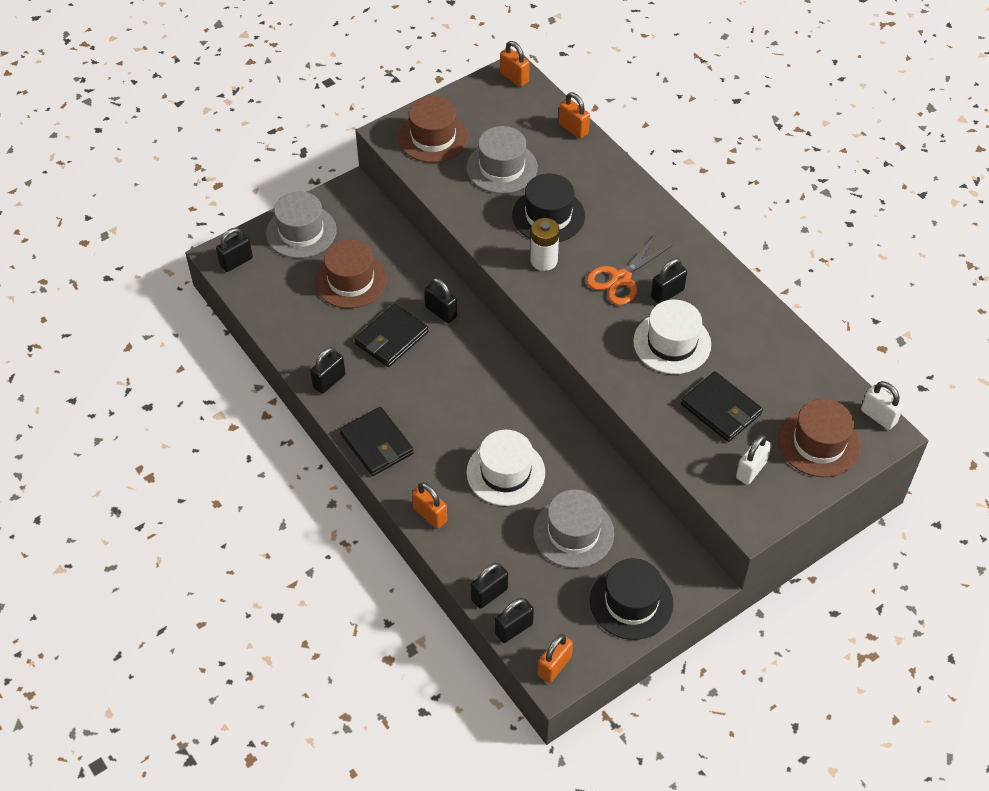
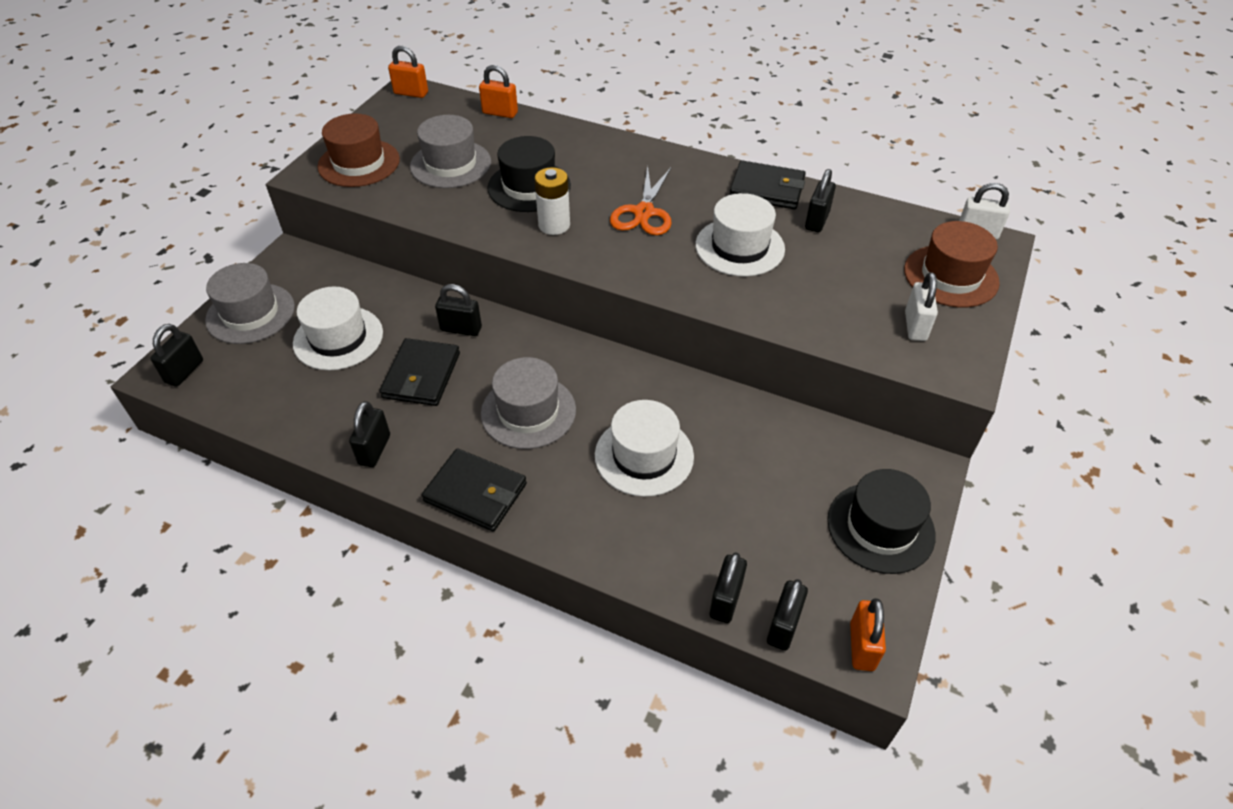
camera: 30 degrees left, 5 degrees down
(351, 280) = (338, 338): brown hat -> white hat
(430, 515) = (592, 543): orange padlock -> none
(573, 532) = (763, 484): grey hat -> grey hat (528, 411)
(667, 293) = (698, 208): black padlock -> black padlock (816, 221)
(721, 409) = (837, 285): black wallet -> black wallet (767, 189)

